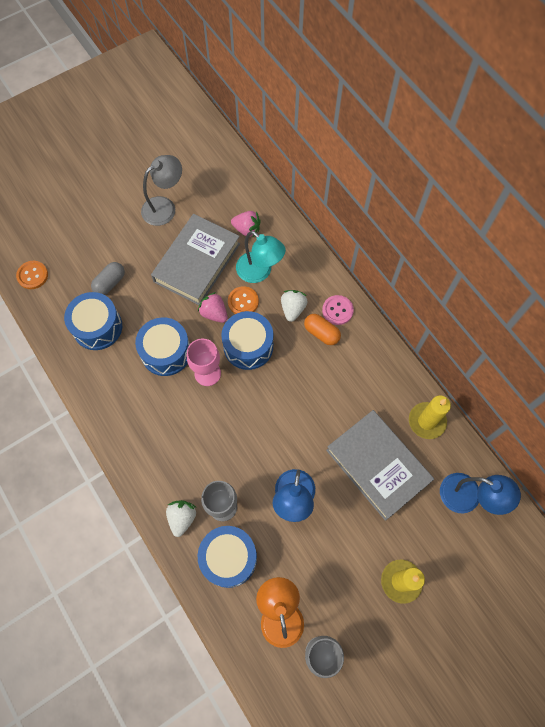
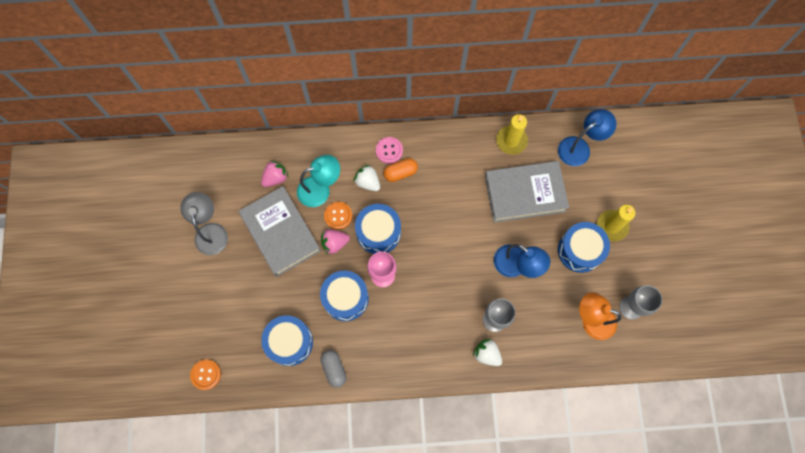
camera: 60 degrees left, 5 degrees up
(110, 283) = (255, 312): grey capsule -> grey capsule (334, 369)
(229, 558) = (534, 335): blue drum -> blue drum (580, 250)

